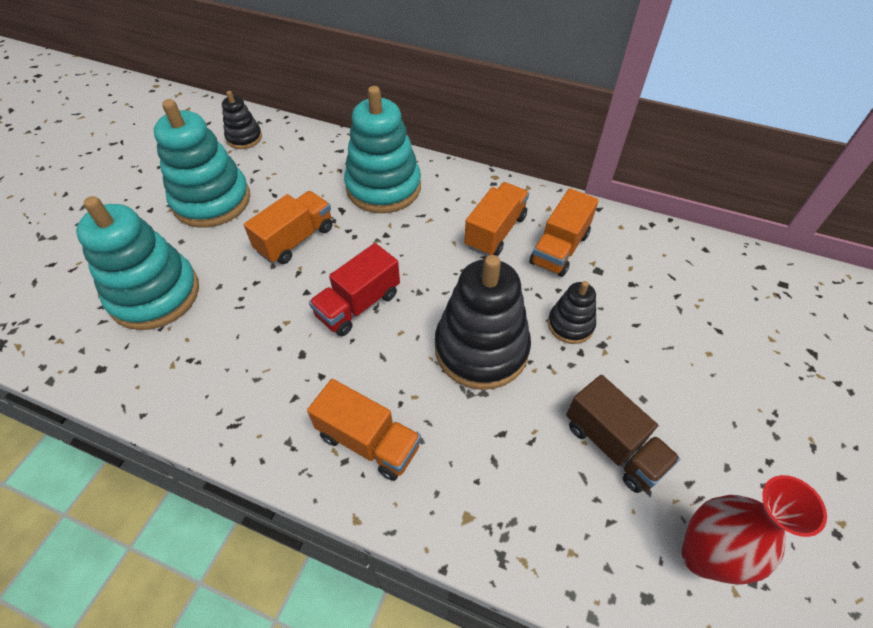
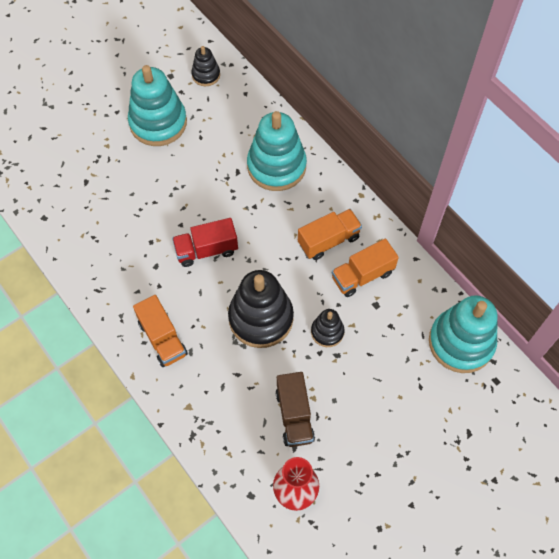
camera: 30 degrees right, 10 degrees up
(155, 295) = (93, 181): turquoise stacking toy -> turquoise stacking toy (461, 342)
(295, 239) = (195, 181): orange truck -> none

